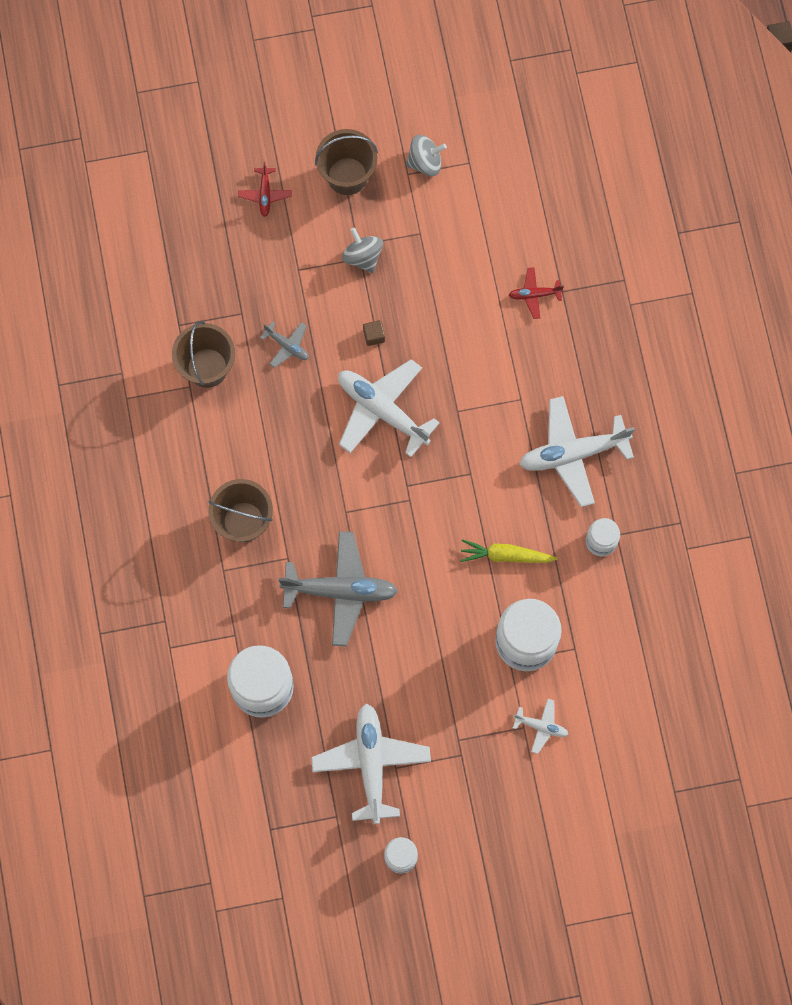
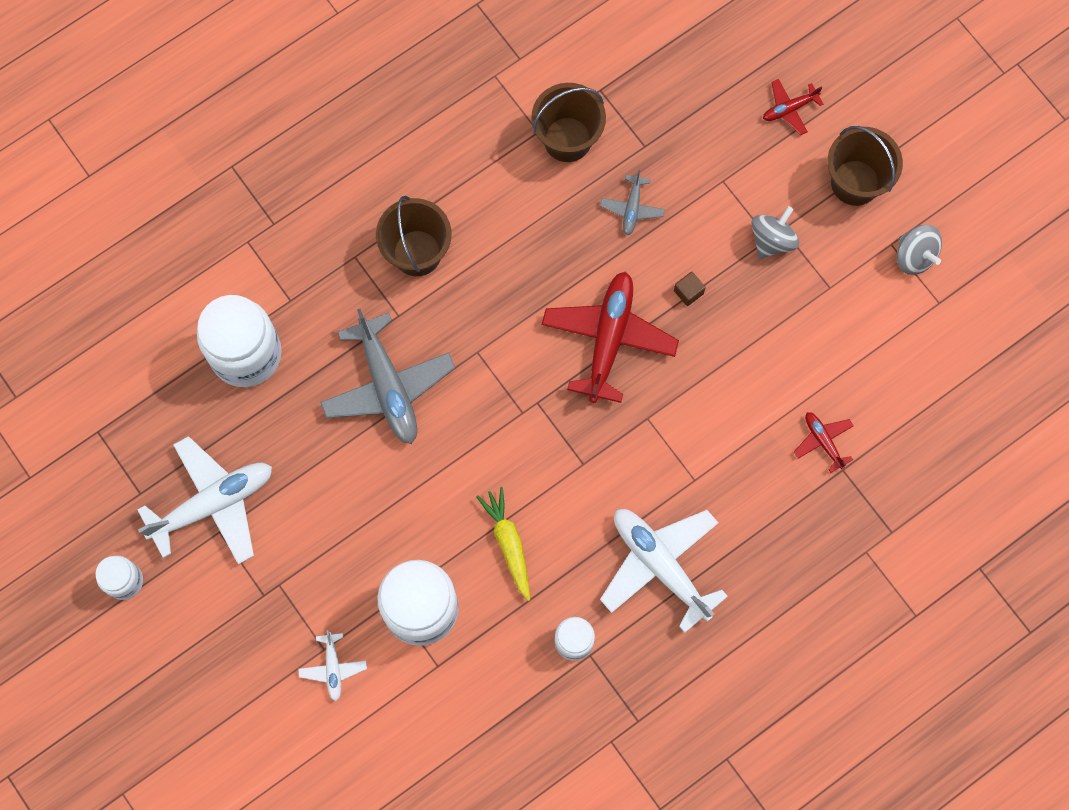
camera: 65 degrees right, 0 degrees up
(382, 410) = (609, 339): white plane -> red plane

